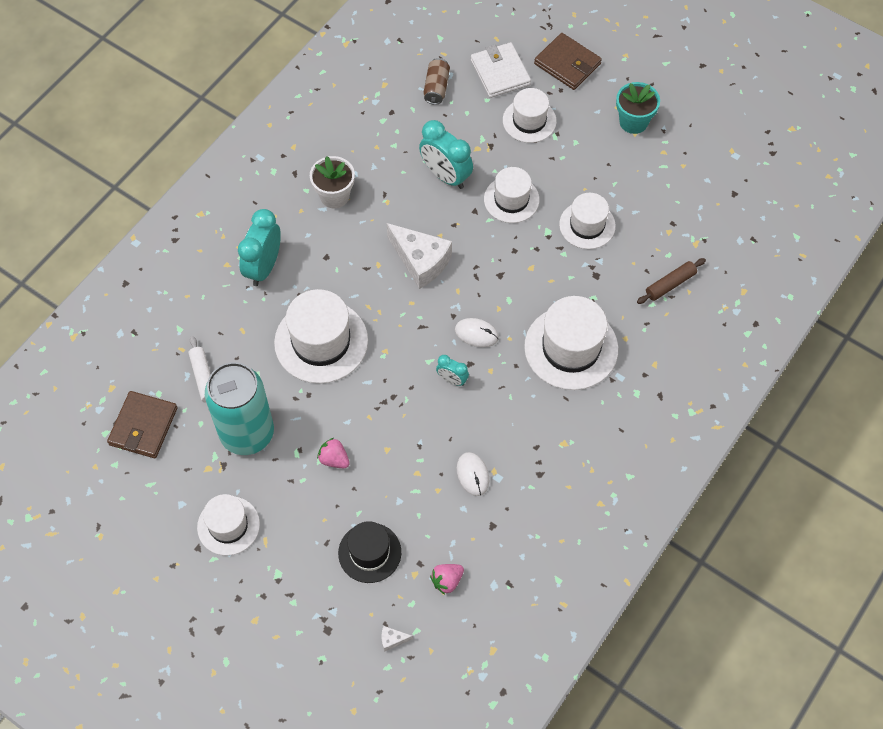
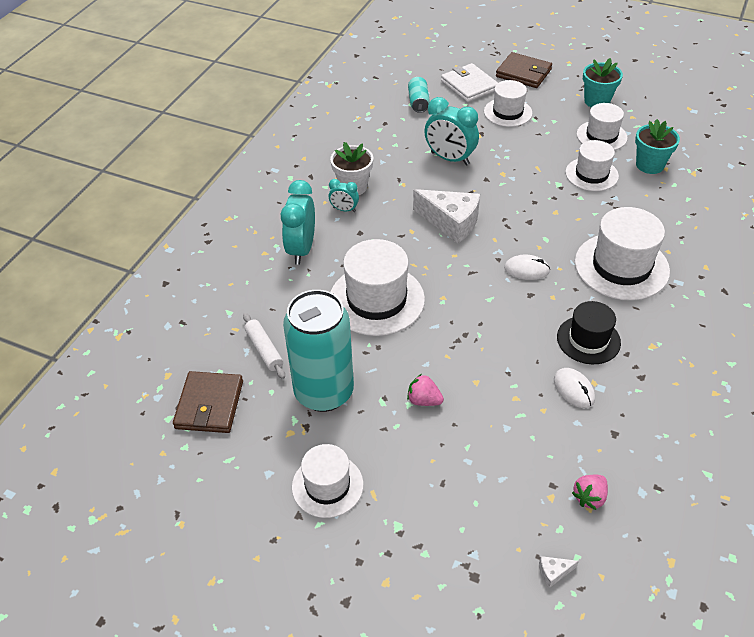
camera: 10 degrees left, 15 degrees down
(369, 552) = (493, 484): black hat -> black hat (588, 340)
(436, 87) = (418, 102): brown can -> turquoise can
(452, 380) = (518, 310): turquoise clock -> turquoise clock (344, 209)
(511, 199) = (516, 166): white hat -> white hat (601, 136)
(653, 224) = (649, 165): none -> turquoise flower pot
(670, 284) = (687, 205): brown rolling pin -> none

